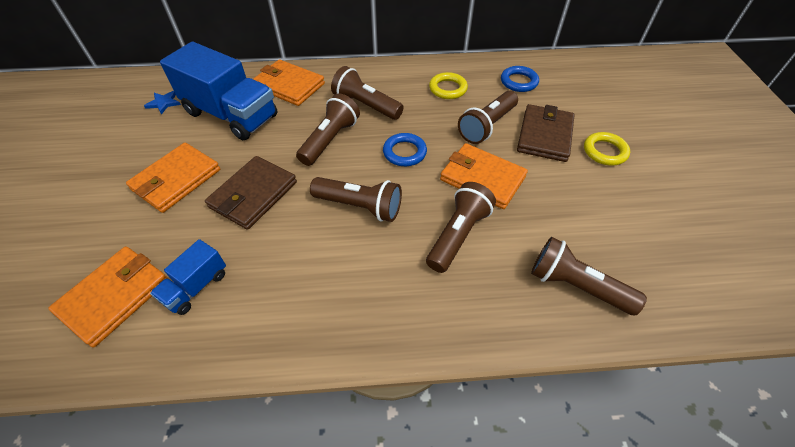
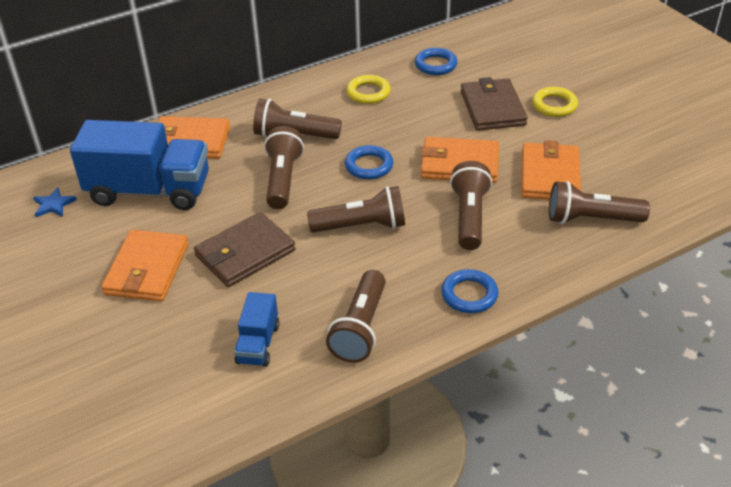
camera: 25 degrees left, 10 degrees down
(114, 296) = (182, 381): orange wallet -> orange wallet (549, 175)
(253, 195) = (245, 253): brown wallet -> brown wallet turned 45 degrees clockwise
(405, 320) = (469, 295): none -> blue ring
(487, 126) = (432, 116): brown flashlight -> brown flashlight (360, 328)

